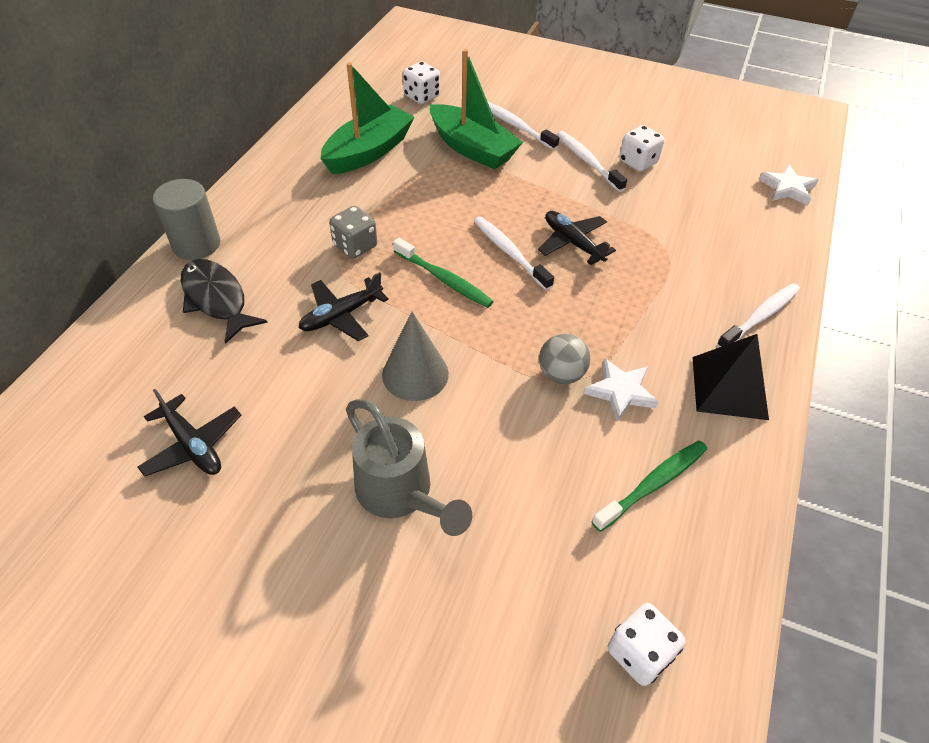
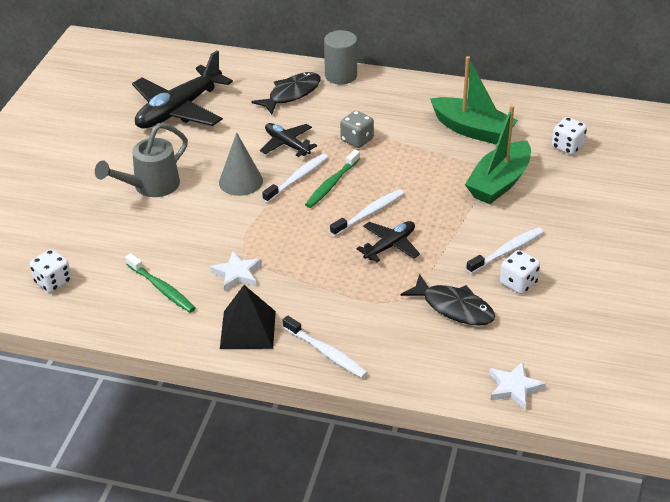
camera: 85 degrees right, 10 degrees down
(193, 445) = (179, 110): black plane -> black plane, size x1.87
(516, 126) = (545, 205): white toothbrush -> white toothbrush (297, 178)
(561, 374) = (249, 245): grey ball -> none
(677, 209) = (454, 308): none -> black fish

